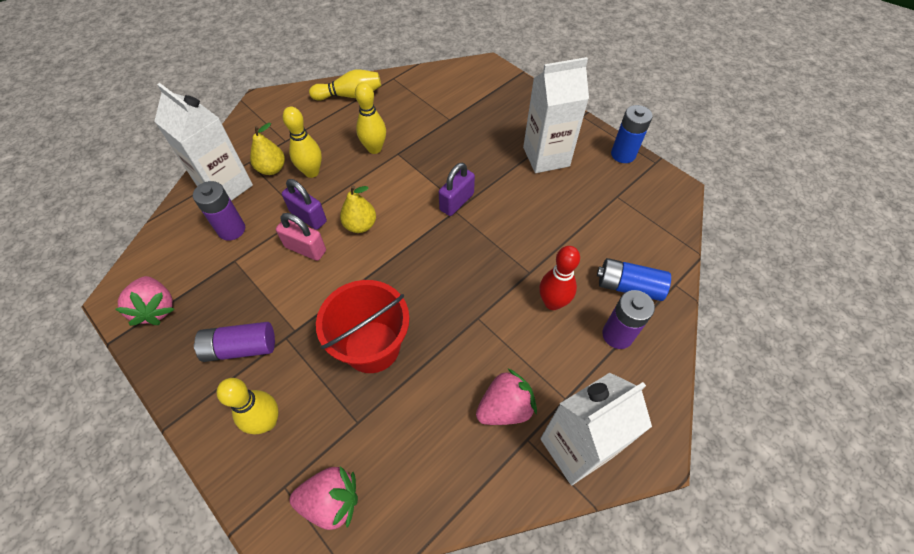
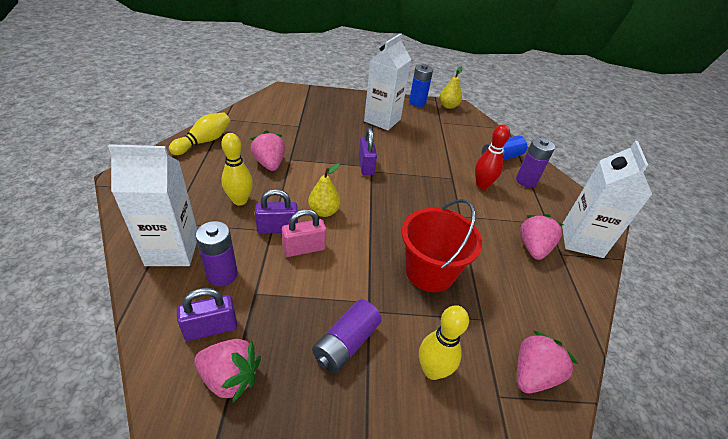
camera: 50 degrees left, 15 degrees down
(183, 265) = (211, 328): none -> purple padlock
(272, 169) = (201, 216): yellow pear -> yellow pear (448, 106)
(374, 148) = (270, 164): yellow bowling pin -> pink strawberry

